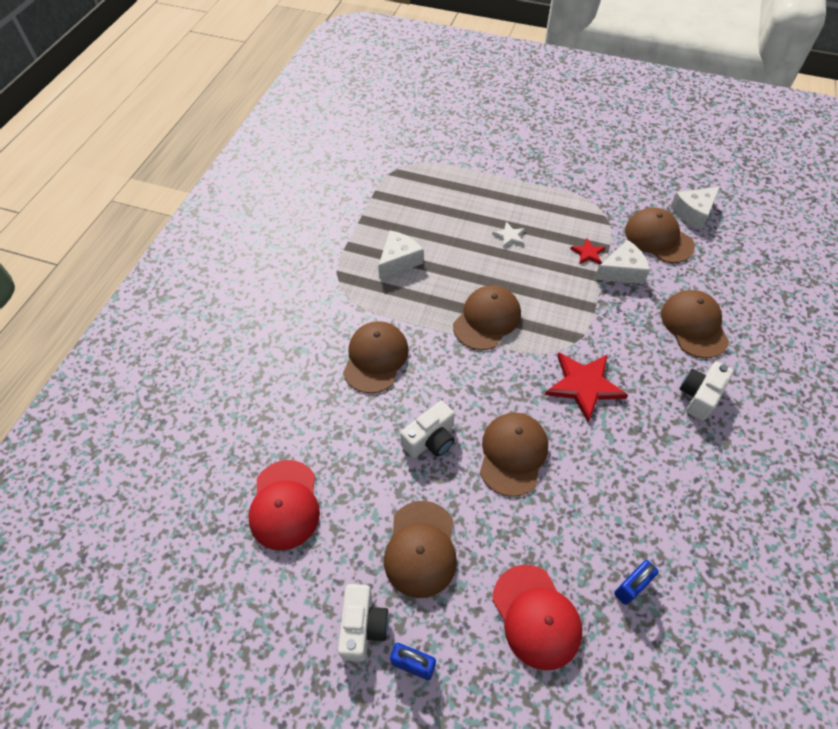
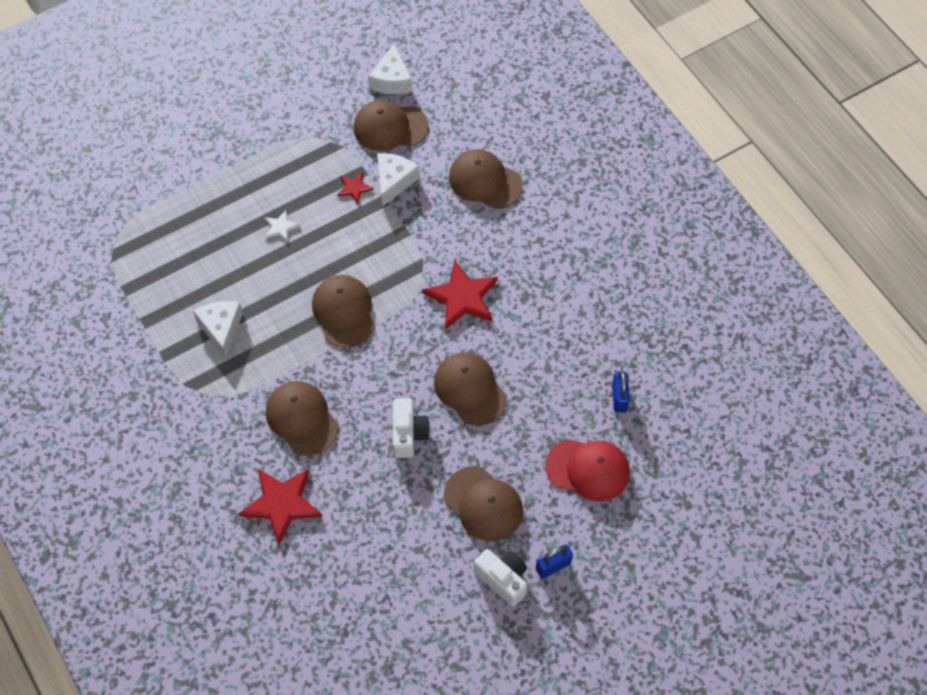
camera: 50 degrees left, 5 degrees up
(285, 505) = (369, 571): red cap -> none
(293, 398) = (281, 504): none -> red star
(699, 396) = (539, 233): white camera -> none

